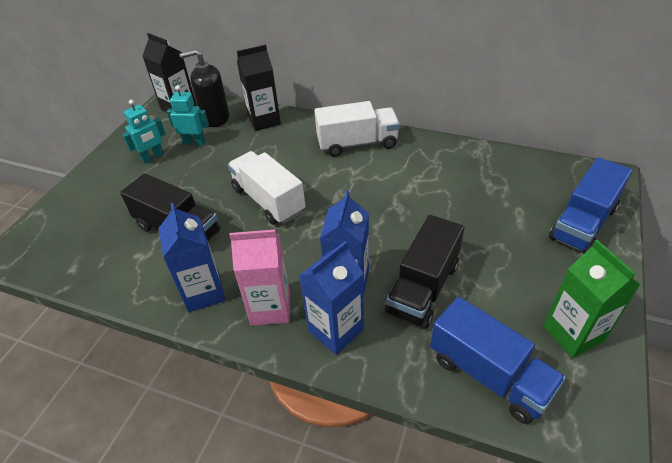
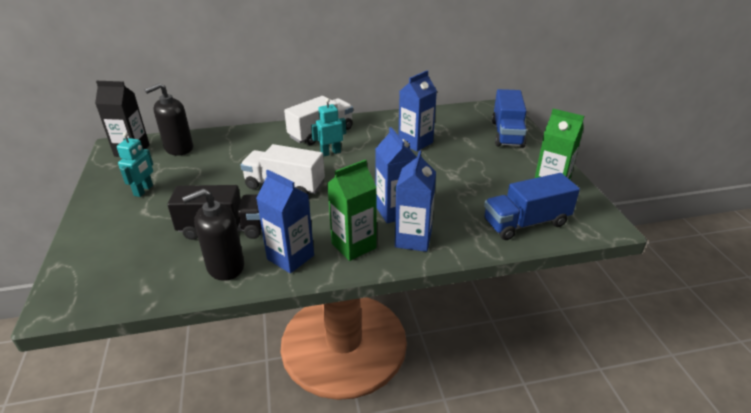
camera: 35 degrees left, 10 degrees down
(145, 275) = (225, 266): none -> black soap dispenser
(194, 142) = (176, 169): turquoise robot -> turquoise robot (330, 153)
(264, 121) = (227, 139): black carton -> none
(270, 308) = (354, 245): pink carton -> green carton
(423, 288) = (447, 196): black truck -> none
(450, 194) = (415, 142): none -> blue carton
(489, 374) = (526, 223): blue truck -> blue truck turned 150 degrees clockwise

